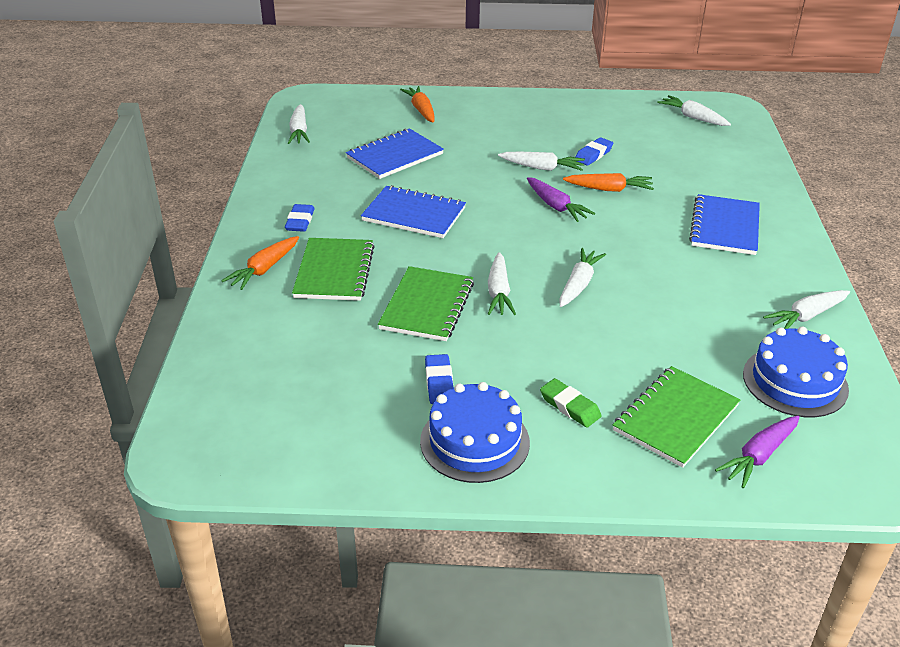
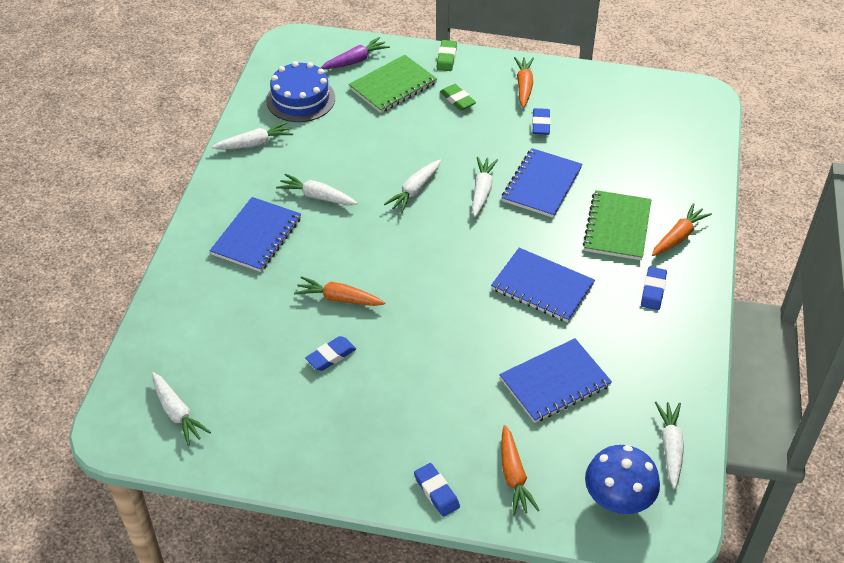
camera: 170 degrees left, 10 degrees up
(342, 107) = (618, 499): none -> blue mushroom
(427, 306) = (542, 185): green notebook -> blue notebook
(475, 441) = (524, 86): blue cake -> orange carrot
(476, 100) = (436, 492): none -> blue eraser
(542, 168) = (395, 341): white carrot -> white carrot (317, 196)
(556, 206) = (401, 281): purple carrot -> none
(615, 479) = (446, 58): none -> green eraser

